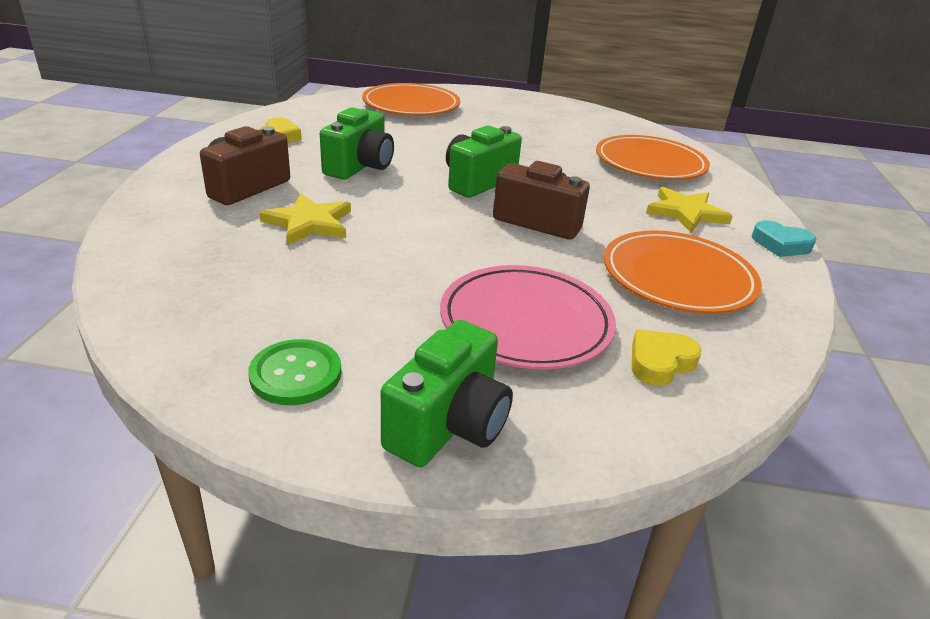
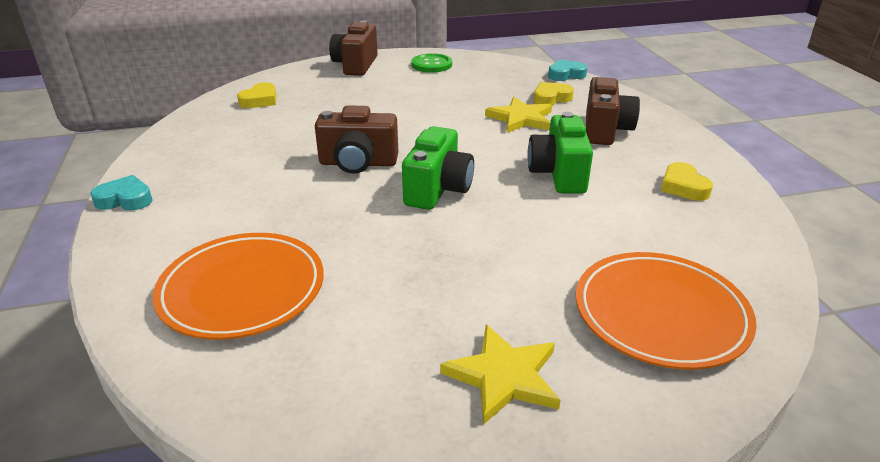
camera: 160 degrees right, 0 degrees up
(121, 273) = (566, 75): none -> turquoise heart
(224, 239) = (551, 98): none -> yellow heart
(449, 425) = (355, 65): green camera -> brown camera
(526, 322) = (339, 101): pink plate -> none
(678, 278) = (238, 146): orange plate -> none
(686, 213) = (213, 212): yellow star -> yellow star (503, 376)

